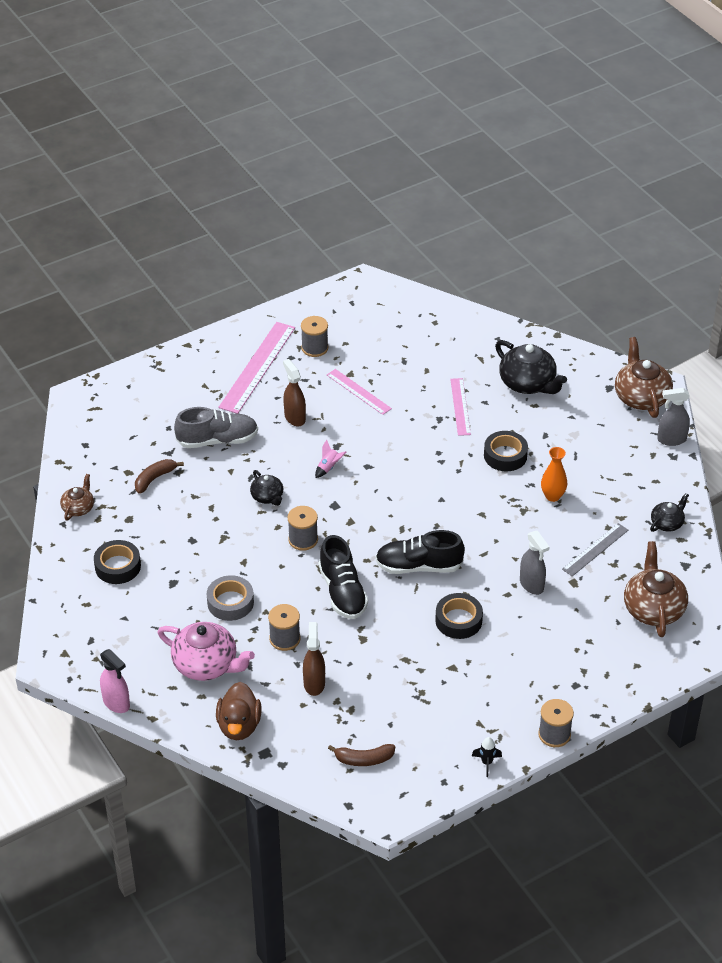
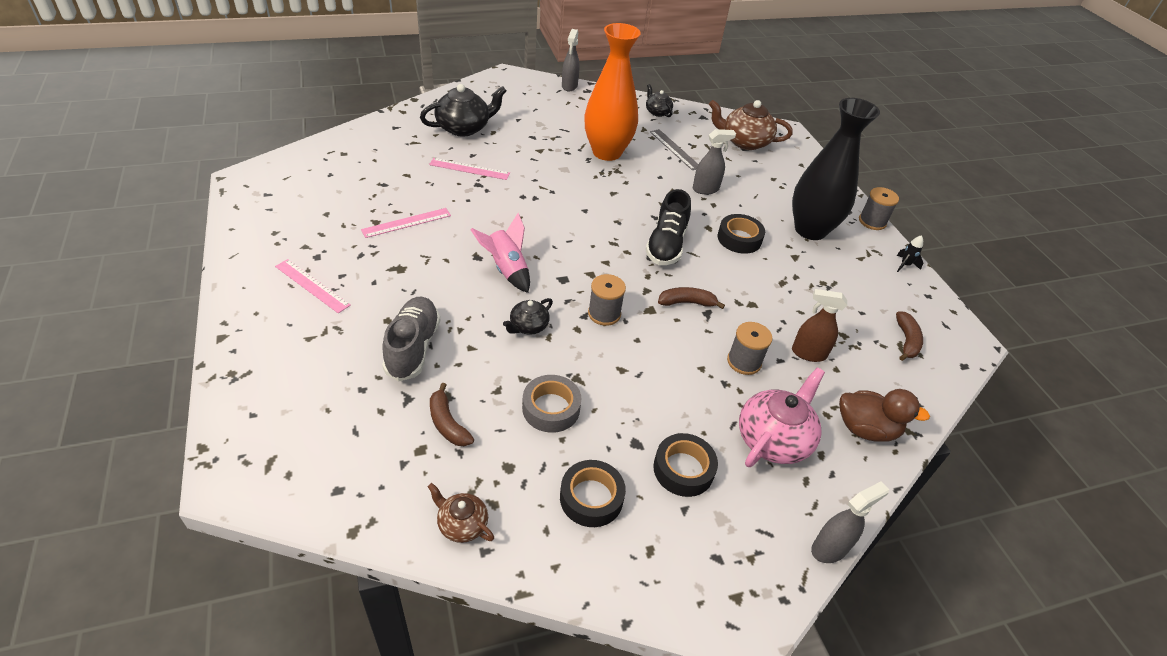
camera: 80 degrees left, 0 degrees up
(116, 703) = (829, 548): pink spray bottle -> grey spray bottle
(230, 602) = (681, 395): grey tape -> grey tape (551, 408)
(257, 367) = (312, 285): pink ruler -> pink ruler, size x0.58
(267, 497) = (528, 326): black teapot -> black teapot turned 150 degrees clockwise
(294, 417) = (415, 276): brown spray bottle -> none
(314, 348) = (316, 236): grey spool -> none
(329, 467) = (506, 270): pink rocket -> pink rocket, size x1.81
(342, 592) = (687, 303): black shoe -> brown banana
(505, 455) = (546, 162): black tape -> black tape (683, 469)
(506, 678) = (810, 230): none -> black vase
(552, 496) = (607, 152): orange vase -> orange vase, size x2.22
(641, 397) = (515, 85): brown teapot -> none

